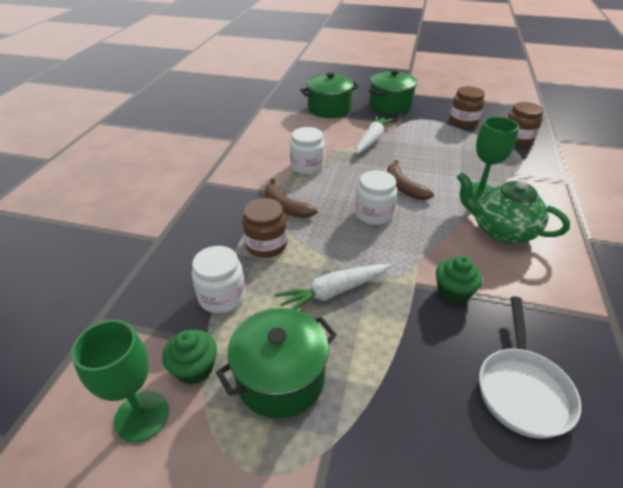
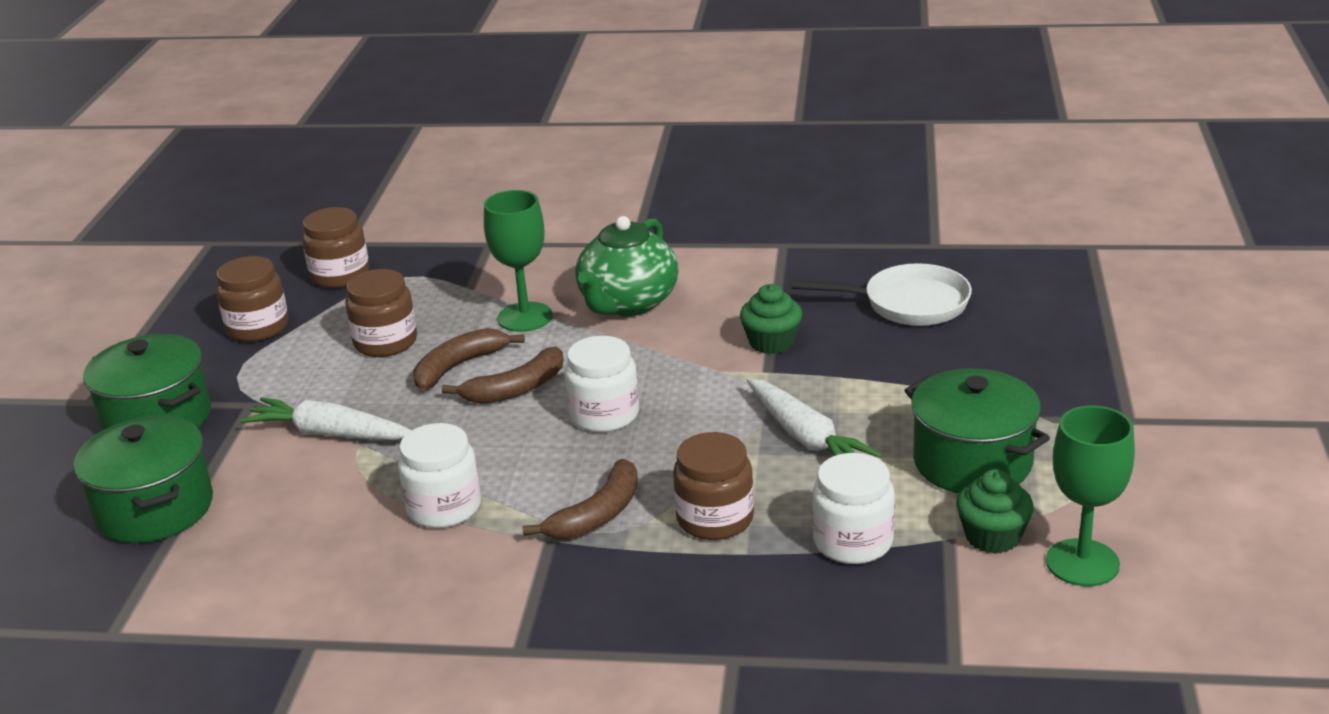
camera: 95 degrees left, 10 degrees down
(427, 171) = (459, 366): none -> brown banana
(451, 151) = (385, 342): none -> brown jar

